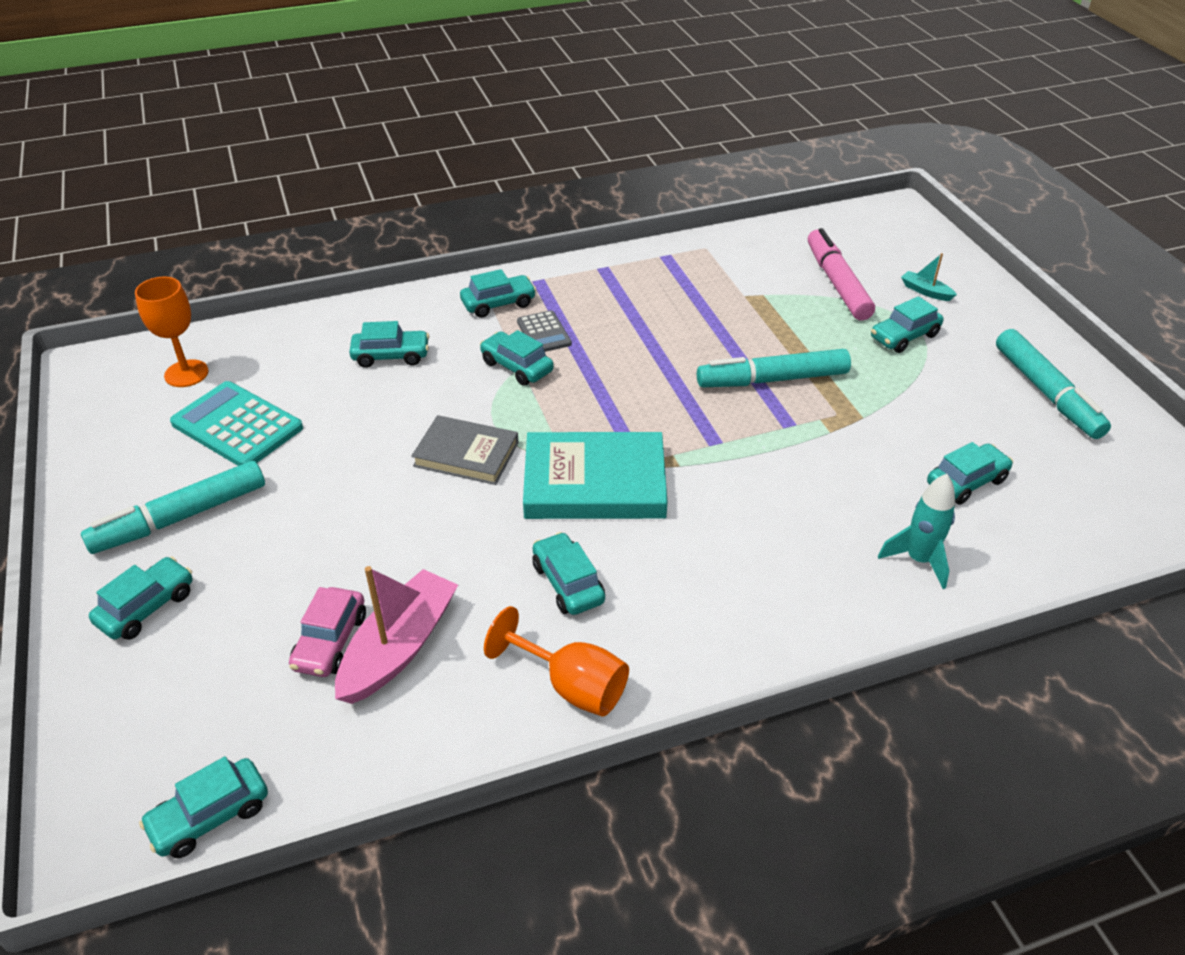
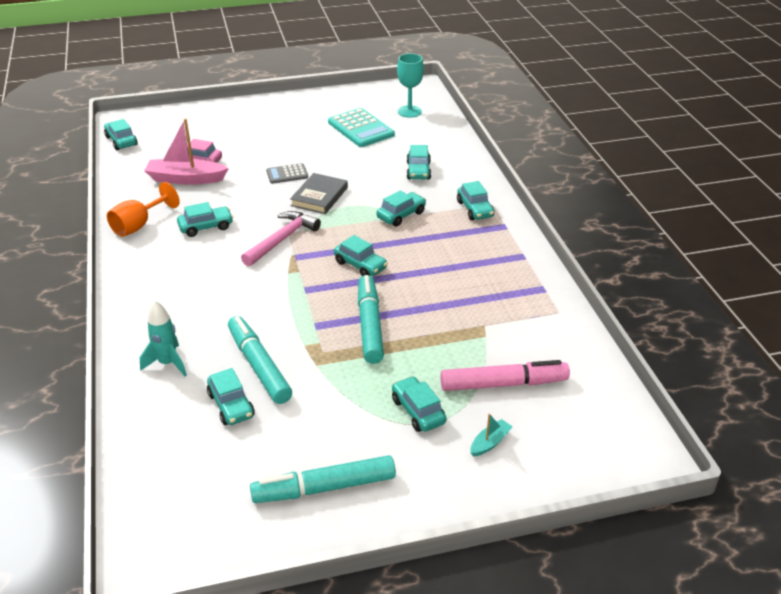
camera: 95 degrees right, 5 degrees down
(146, 607) = (238, 118): turquoise car -> turquoise car (360, 265)
(181, 517) = (294, 120): turquoise marker -> turquoise marker (259, 366)
(186, 373) = (409, 111): orange goblet -> turquoise goblet
(237, 426) = (361, 128): turquoise calculator -> turquoise calculator turned 105 degrees clockwise
(399, 647) = (186, 179): pink boat -> pink boat turned 150 degrees clockwise
(544, 333) = (438, 226): grey calculator -> grey calculator (287, 174)
(594, 483) = (282, 239): turquoise book -> pink hammer

